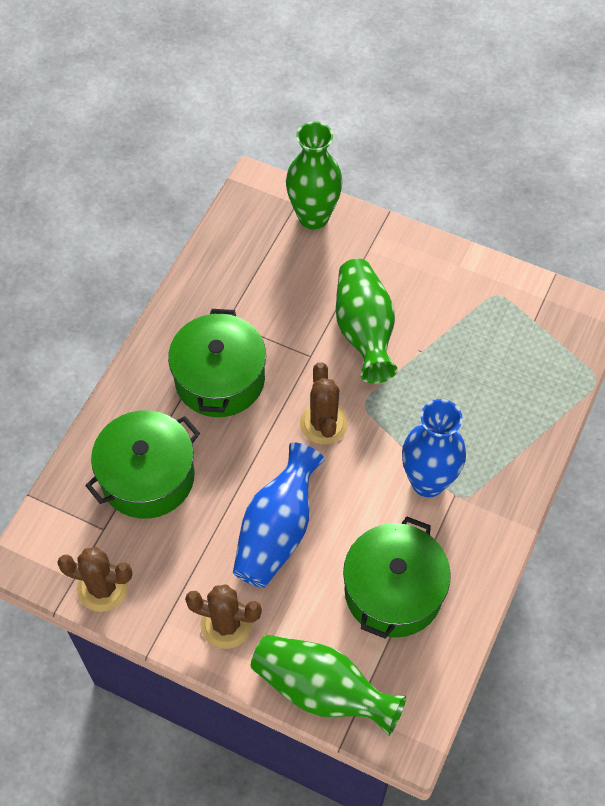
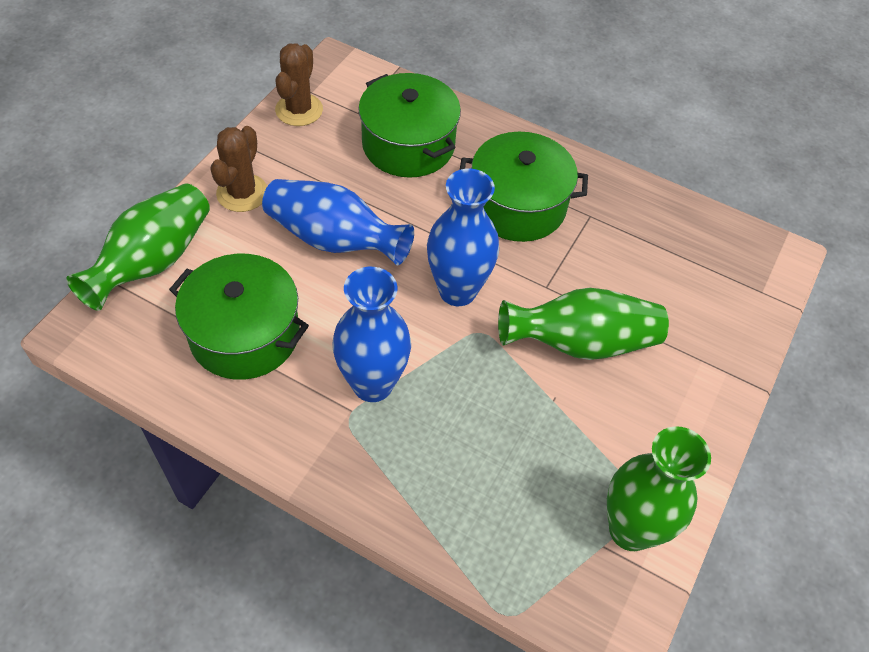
camera: 90 degrees right, 5 degrees down
(313, 217) = (744, 307): green vase -> green vase (630, 530)
(323, 423) = (457, 291): brown cactus -> blue vase

